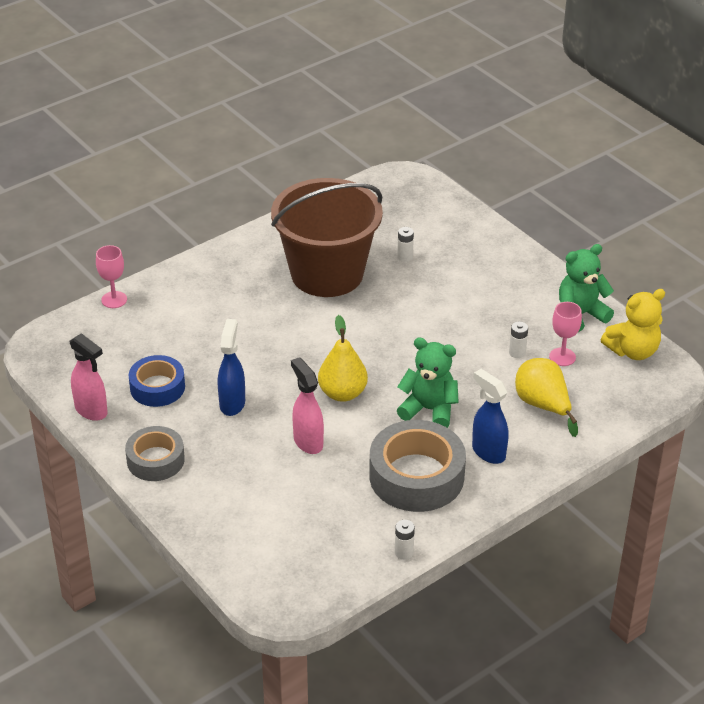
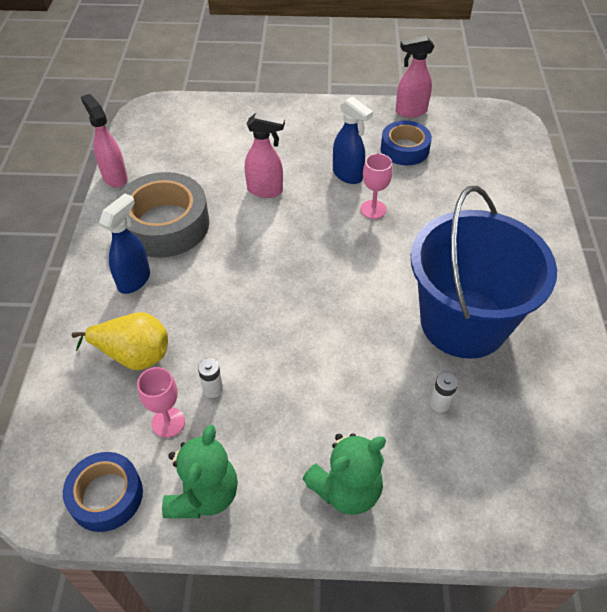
camera: 130 degrees right, 10 degrees up
(114, 300) = (536, 174): pink goblet -> pink goblet (373, 209)
(155, 460) = (331, 117): grey tape -> none
(327, 273) = (463, 322): brown bucket -> blue bucket
(342, 393) = (294, 237): yellow pear -> none
(404, 552) = (114, 177): white battery -> pink spray bottle
(429, 410) = (218, 276): green teddy bear -> green teddy bear (346, 489)
(488, 452) = (134, 280): blue spray bottle -> blue spray bottle turned 60 degrees counterclockwise
(633, 351) = (106, 496): yellow teddy bear -> blue tape

